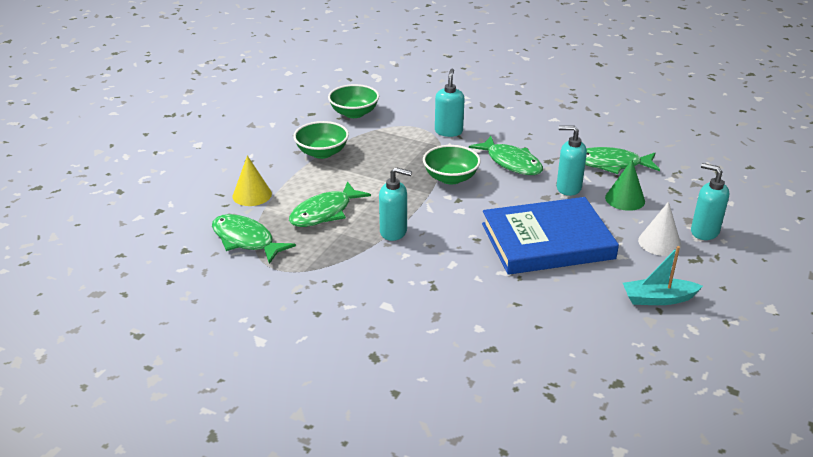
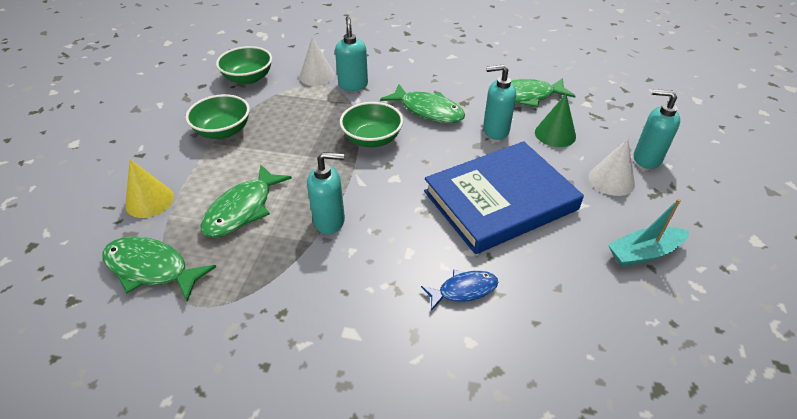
camera: 15 degrees left, 10 degrees up
(417, 119) = (317, 76): none -> white cone
(487, 296) = (464, 290): none -> blue fish

